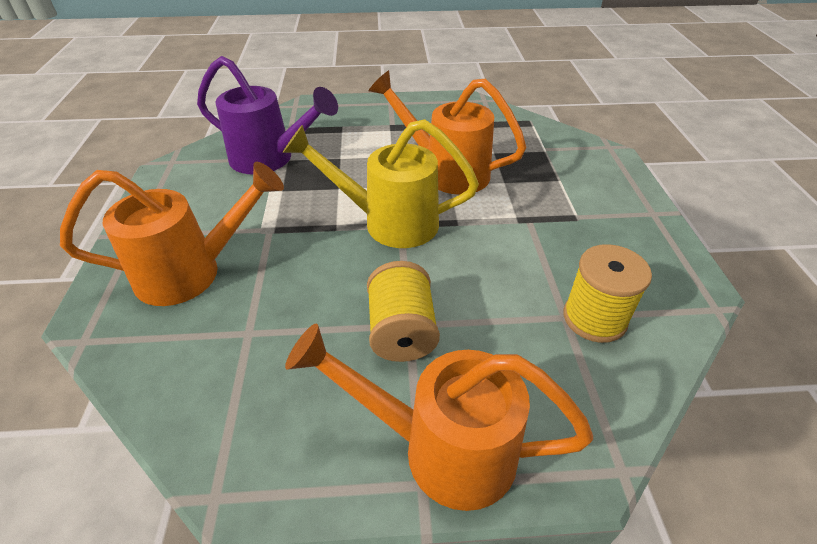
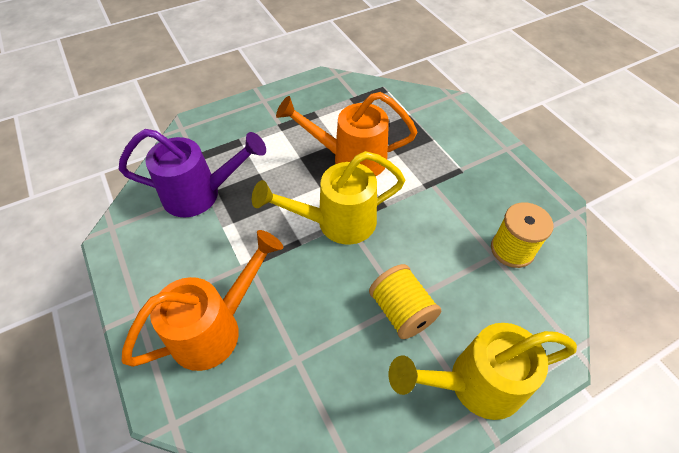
camera: 25 degrees left, 10 degrees up
(440, 448) = (473, 384): orange watering can -> yellow watering can

